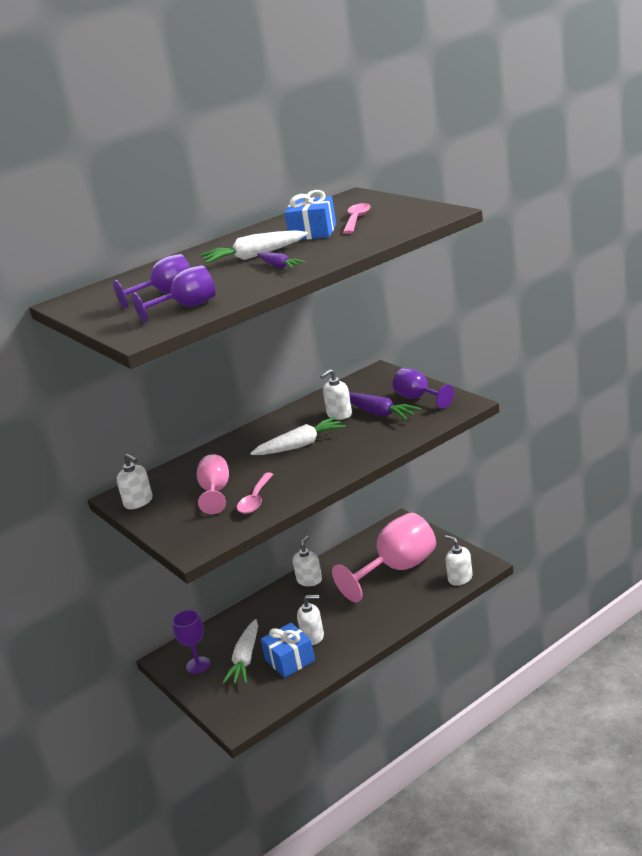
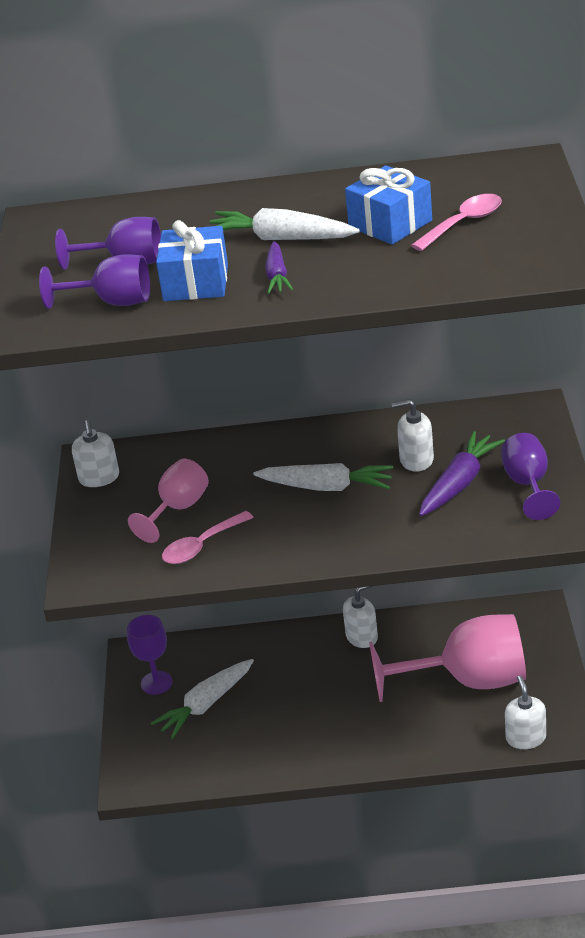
camera: 35 degrees right, 10 degrees up
(290, 660) = (246, 735): blue gift -> blue gift (196, 283)
(313, 636) = (295, 718): white soap dispenser -> none
(378, 413) = (459, 483): purple carrot -> purple carrot turned 135 degrees counterclockwise

